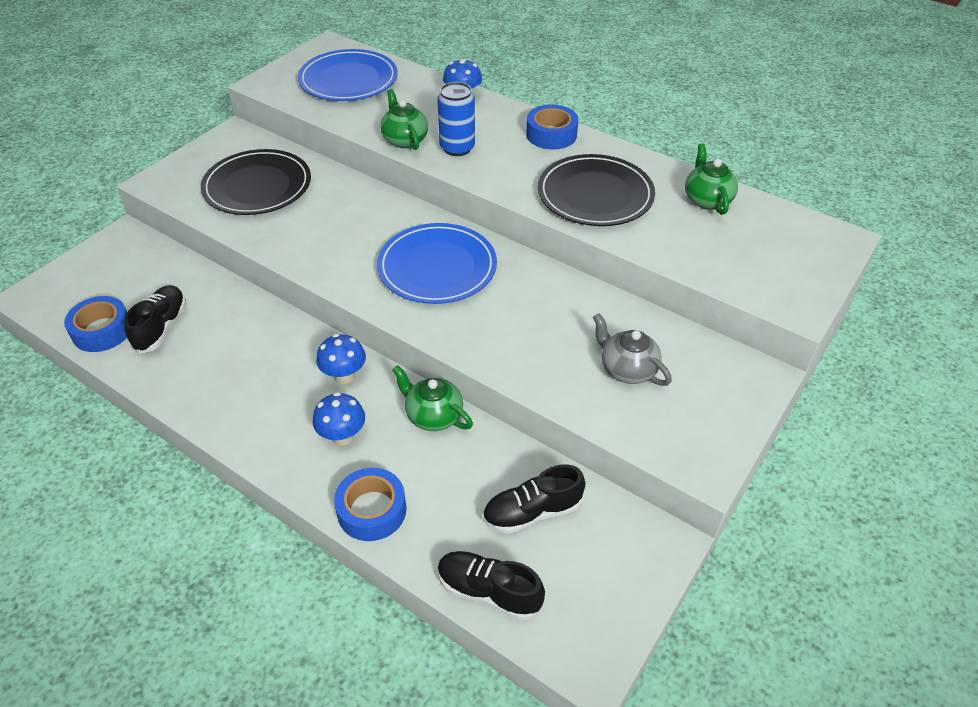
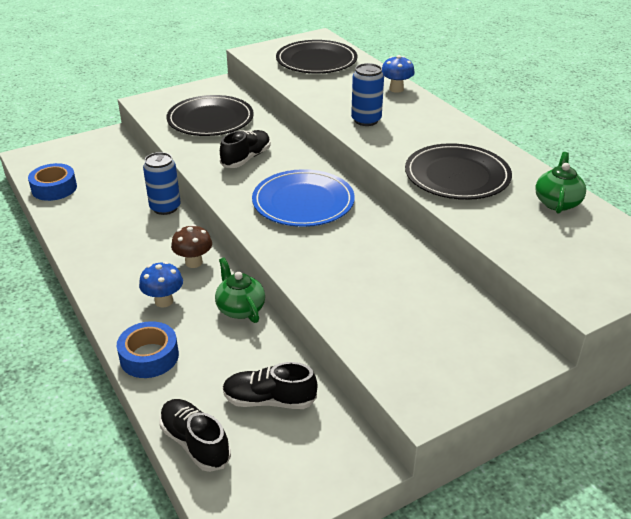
camera: 25 degrees right, 10 degrees down
(161, 327) = (92, 196): black shoe -> black shoe (246, 158)
(263, 315) = (165, 208): none -> blue can
(344, 376) = (194, 262): blue mushroom -> brown mushroom
(348, 80) = (316, 61): blue plate -> black plate
(404, 140) = (329, 106): green teapot -> none
(551, 134) = (451, 127): blue tape -> none
(627, 369) = (407, 314): grey teapot -> none

